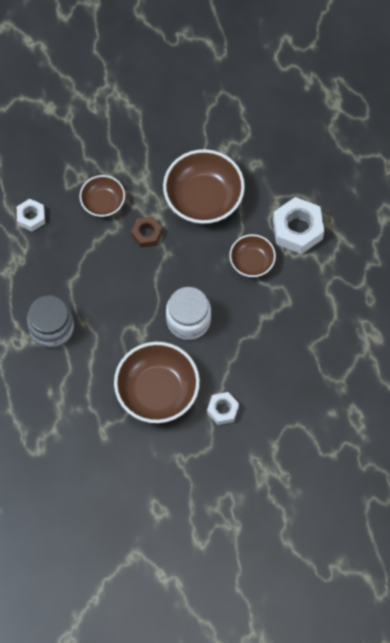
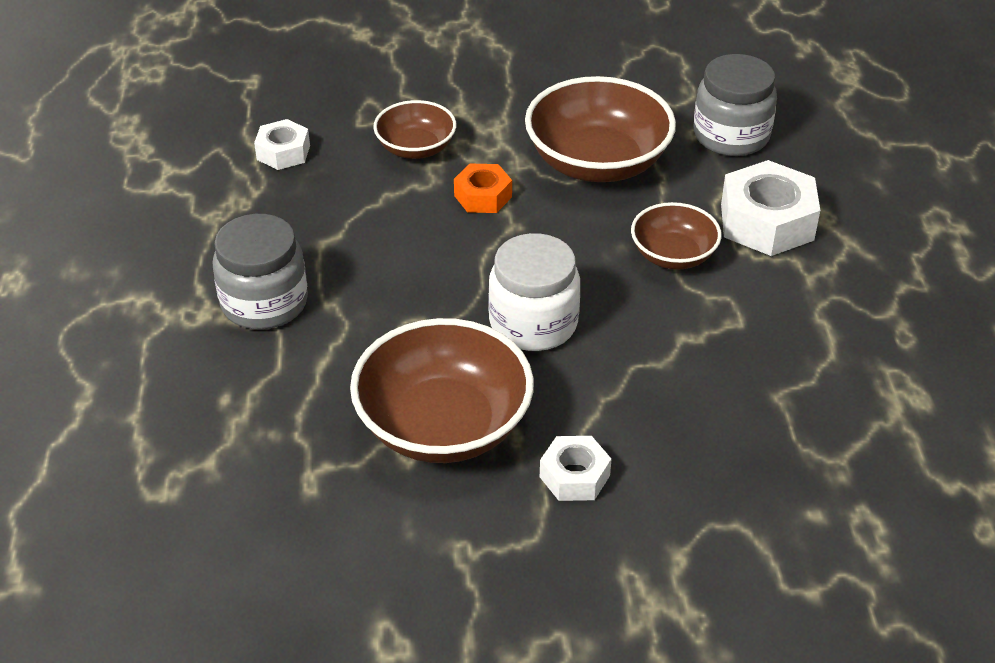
camera: 10 degrees right, 25 degrees down
(146, 234) = (483, 196): brown nut -> orange nut
(273, 164) = (731, 136): none -> grey jar

